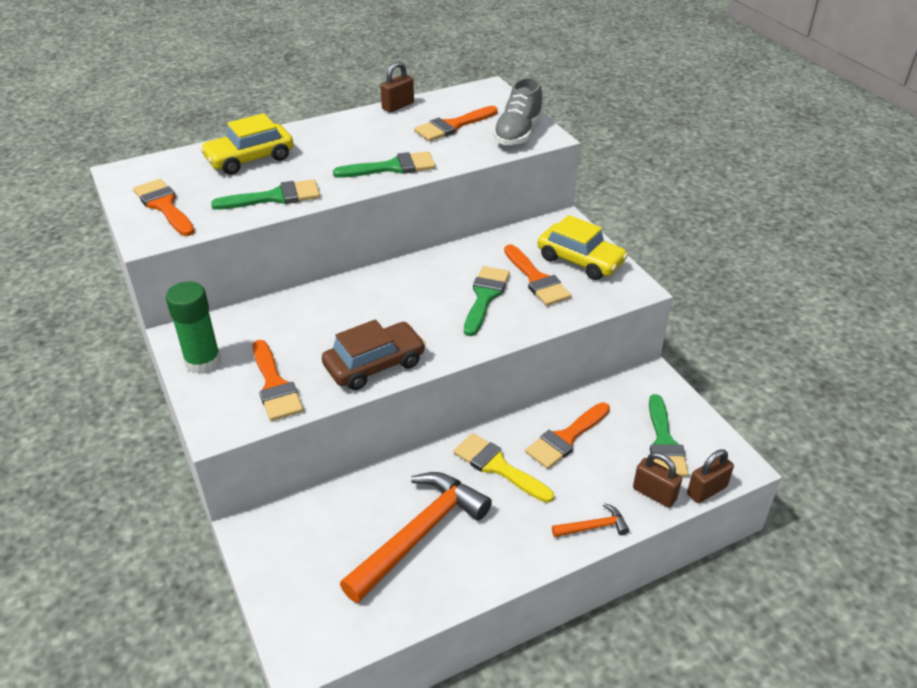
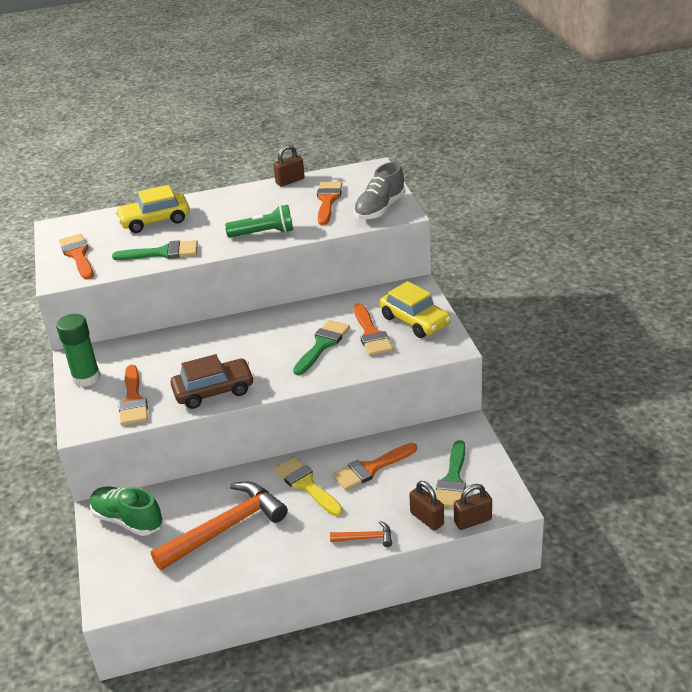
camera: 15 degrees right, 5 degrees down
(290, 538) = (128, 520): none -> green shoe
(392, 167) = (263, 233): green brush -> green flashlight
(452, 126) = (328, 200): orange brush -> orange brush turned 120 degrees clockwise

